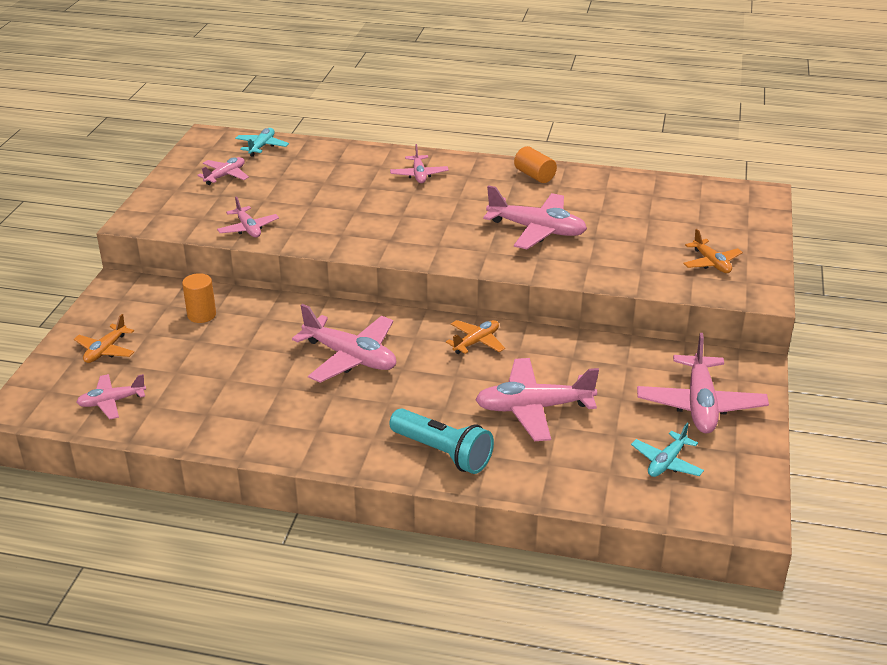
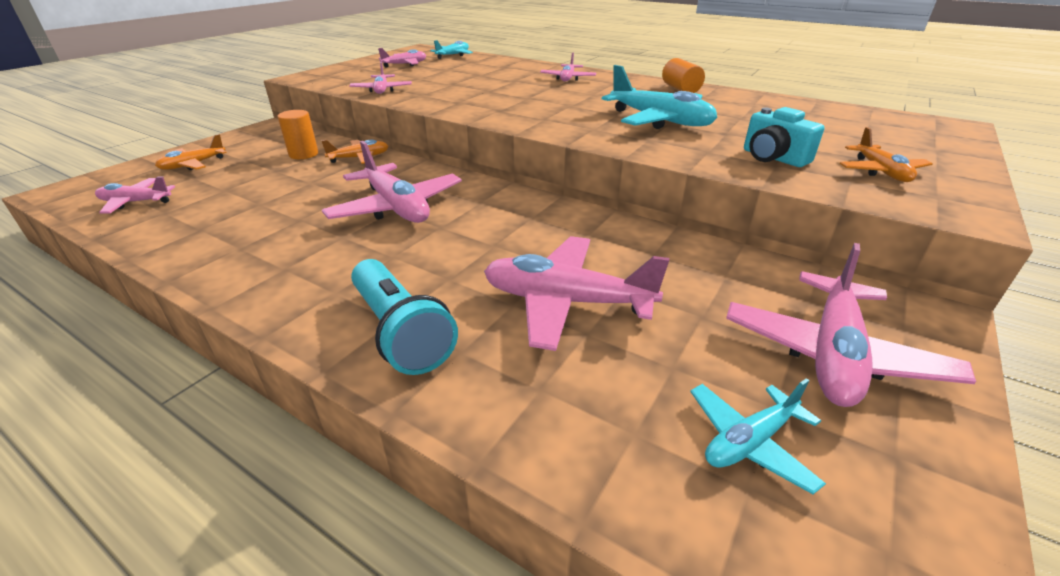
camera: 20 degrees right, 0 degrees up
(476, 342) = (543, 217): orange plane -> orange plane (359, 158)
(537, 230) = (660, 121): pink plane -> turquoise plane
(637, 262) = (773, 158): none -> turquoise camera

